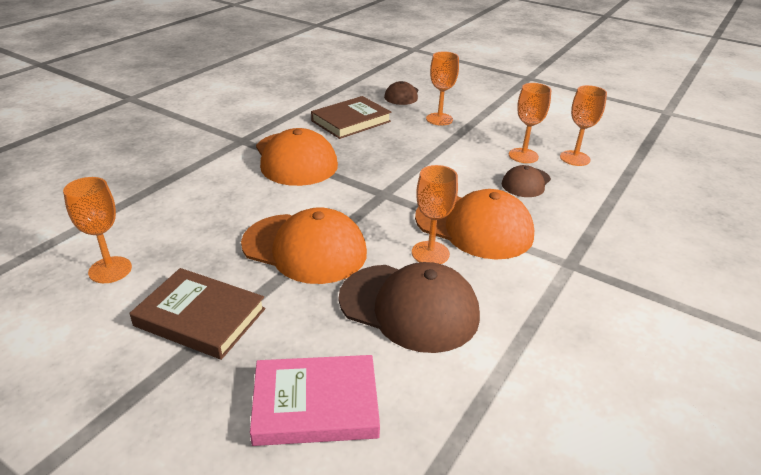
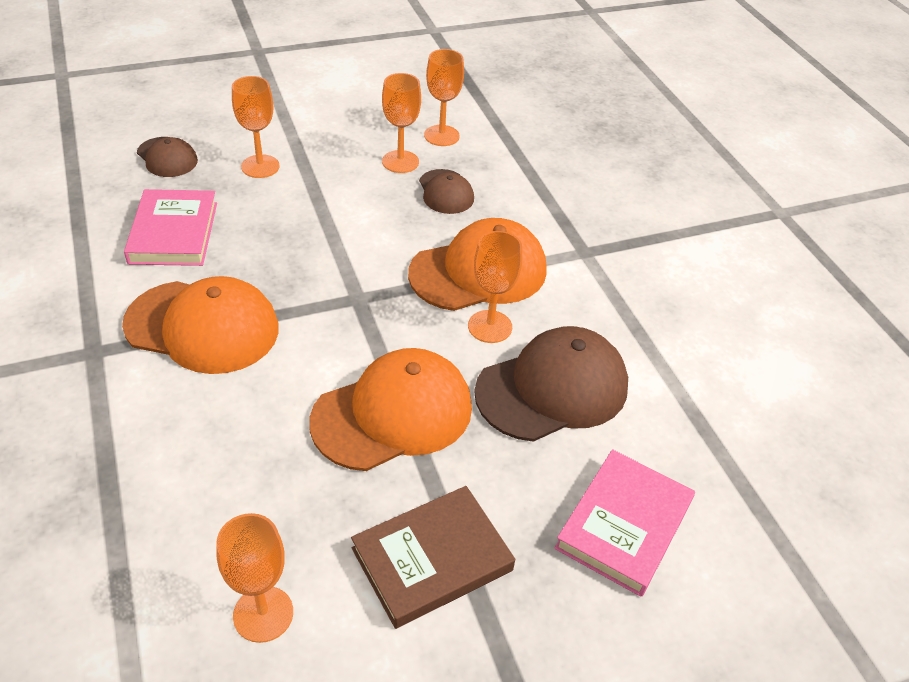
camera: 55 degrees left, 10 degrees up
(351, 121) = (173, 232): brown book -> pink book

